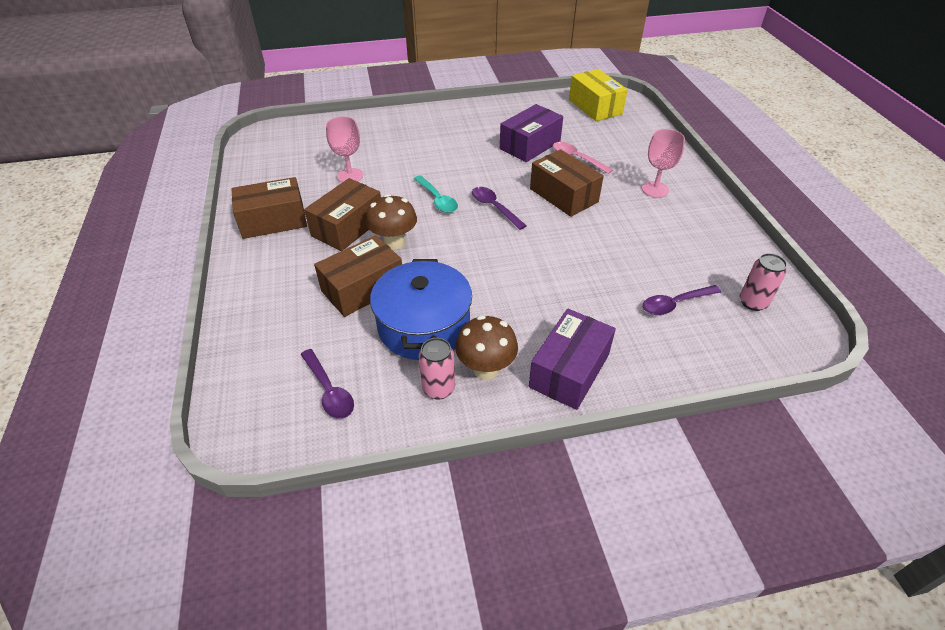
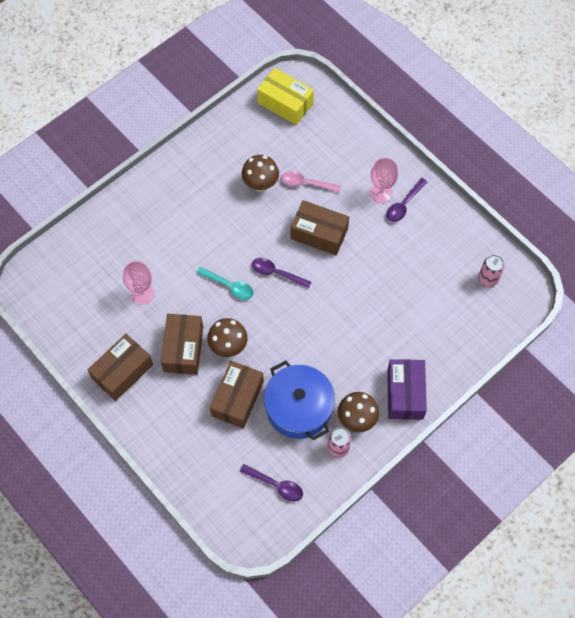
camera: 30 degrees left, 20 degrees up
(530, 145) = (260, 184): purple box -> brown mushroom
(675, 304) = (442, 305): purple spoon -> purple spoon (404, 204)

